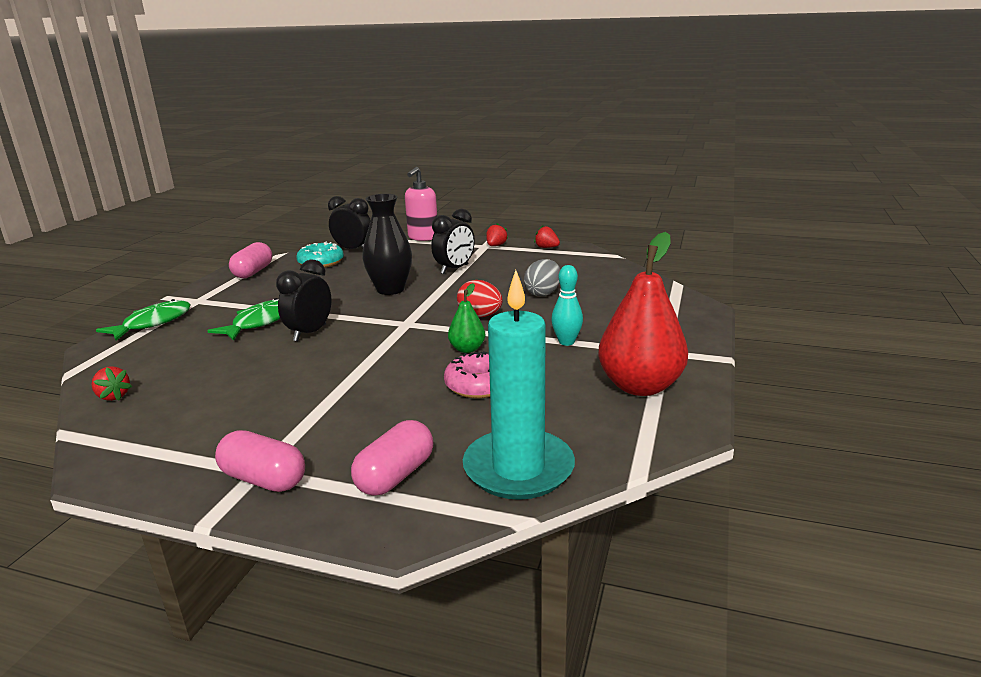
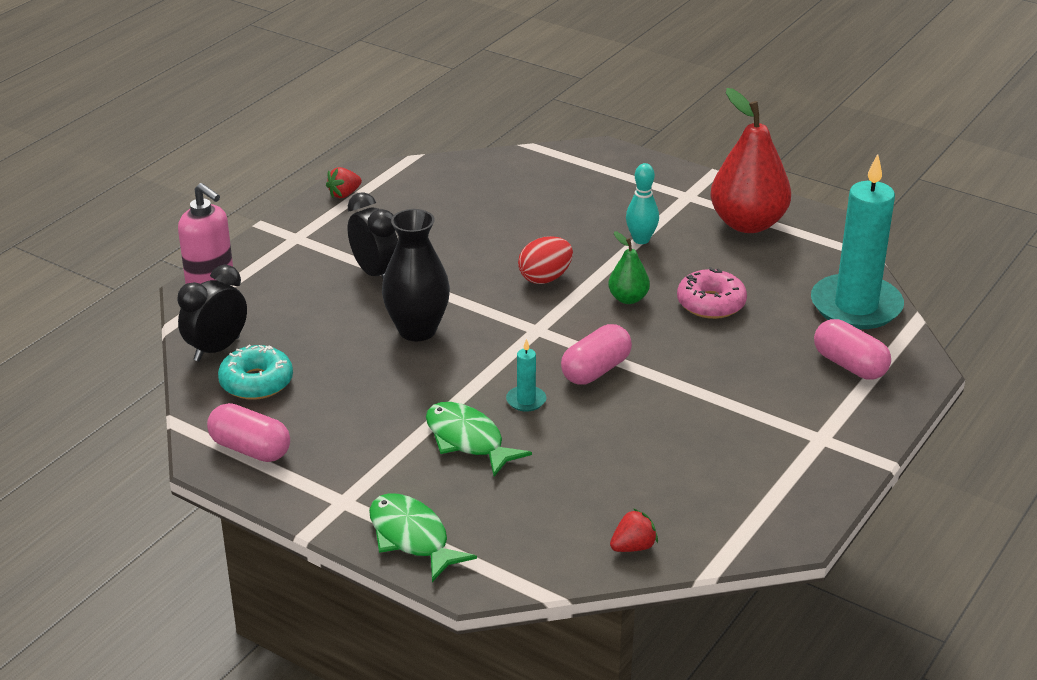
camera: 75 degrees left, 10 degrees up
(264, 479) = (836, 434): pink capsule -> pink capsule (596, 370)
(310, 333) = (526, 400): black clock -> turquoise candle
(496, 246) = (304, 229): red strawberry -> none
(543, 293) = (503, 227): grey egg -> none

